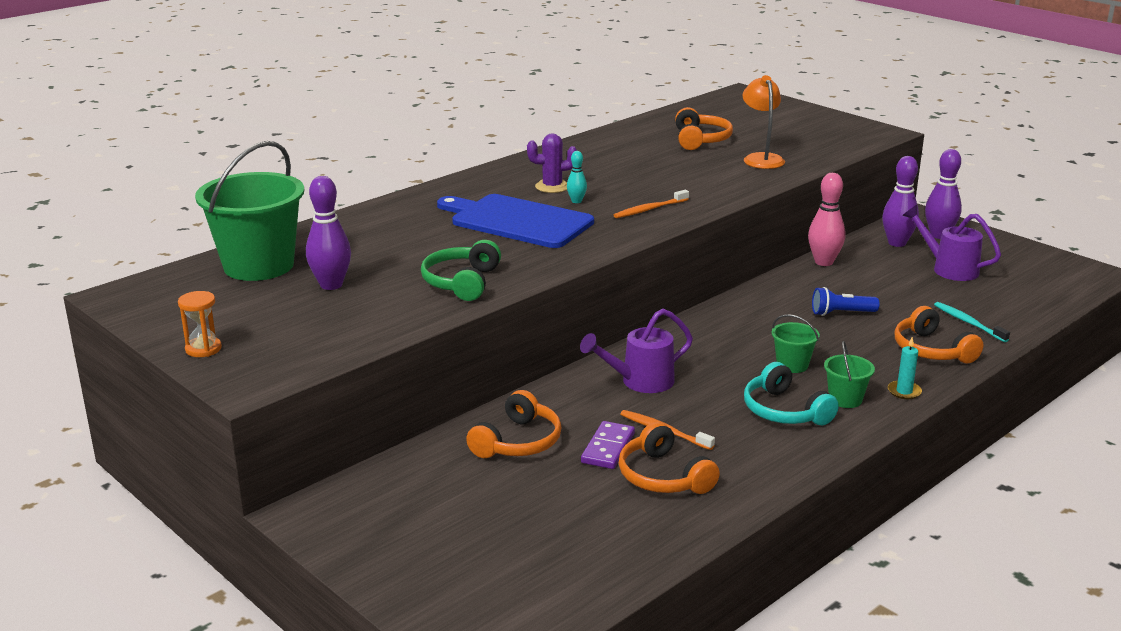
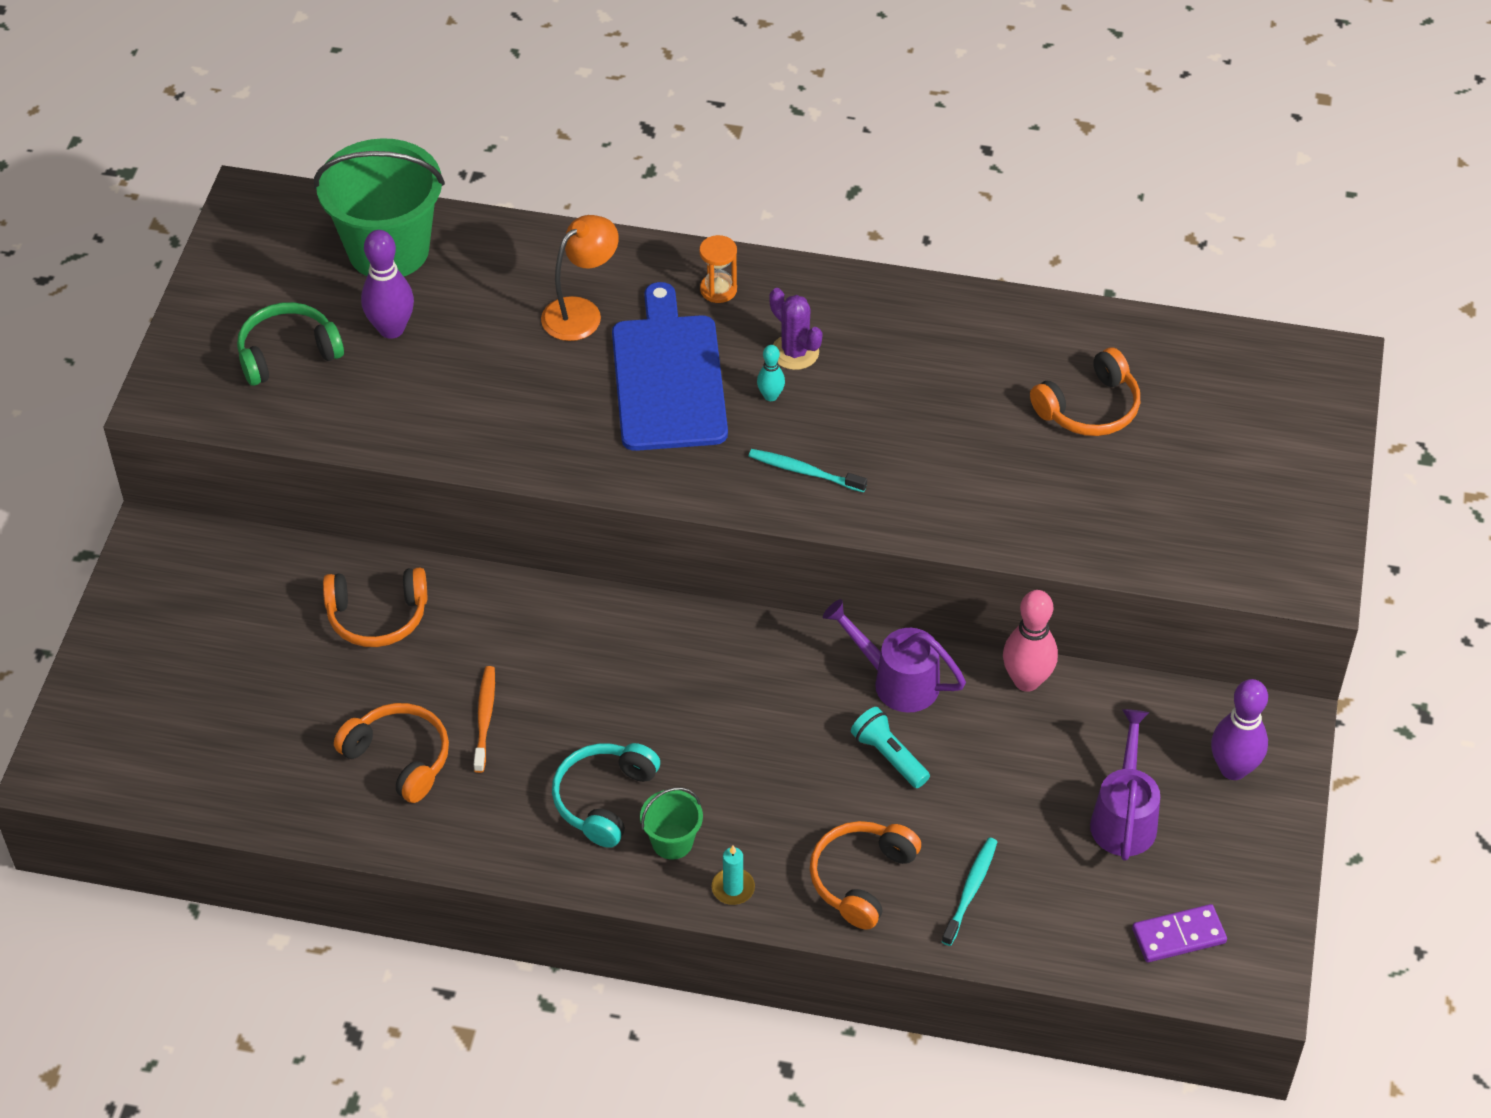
camera: 55 degrees right, 25 degrees up
(203, 349) = (200, 328): orange hourglass -> orange hourglass (718, 290)
(462, 282) = (477, 421): green headphones -> green headphones (287, 353)
(608, 448) = (418, 690): purple domino -> purple domino (1178, 936)
(640, 382) = (570, 650): purple watering can -> purple watering can (897, 681)
(649, 209) = (804, 471): orange toothbrush -> turquoise toothbrush
(663, 477) = (399, 758): orange headphones -> orange headphones turned 105 degrees clockwise
(761, 158) = (1077, 498): orange lamp -> orange lamp (581, 312)
(792, 365) = (715, 763): green bucket -> none
(841, 313) = (889, 756): blue flashlight -> turquoise flashlight
(897, 243) = (1161, 732): purple bowling pin -> none

